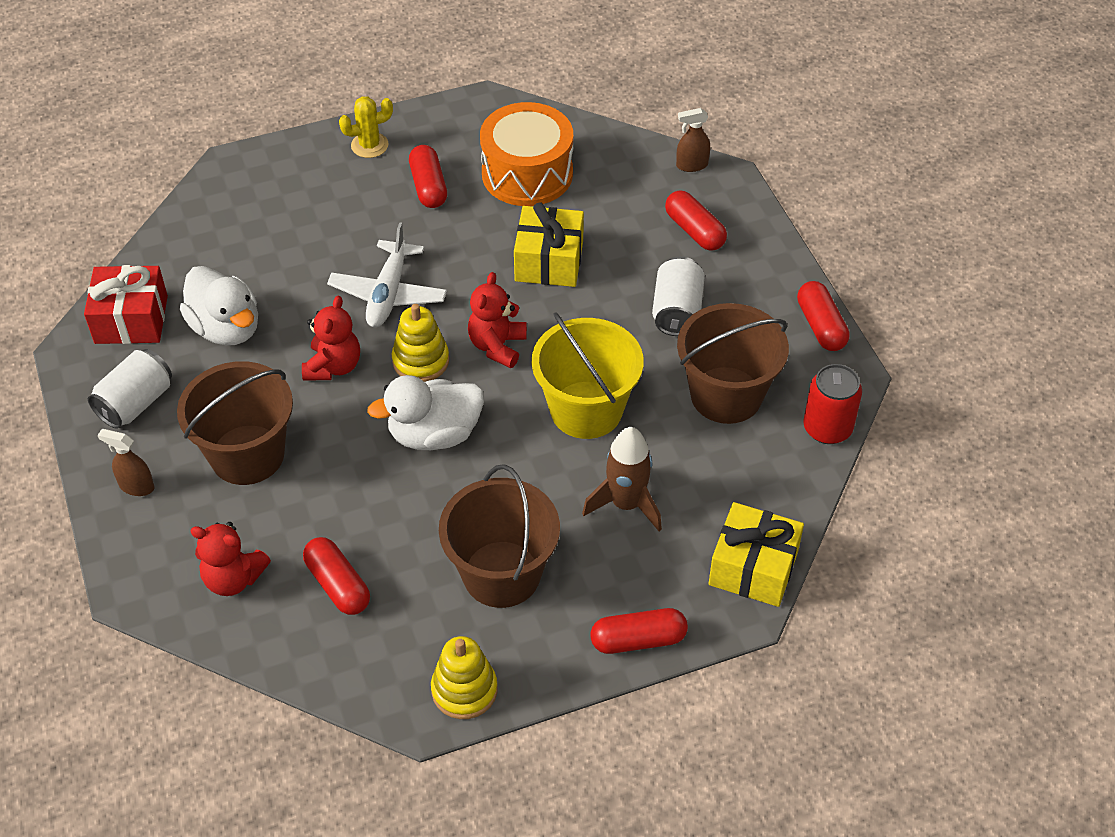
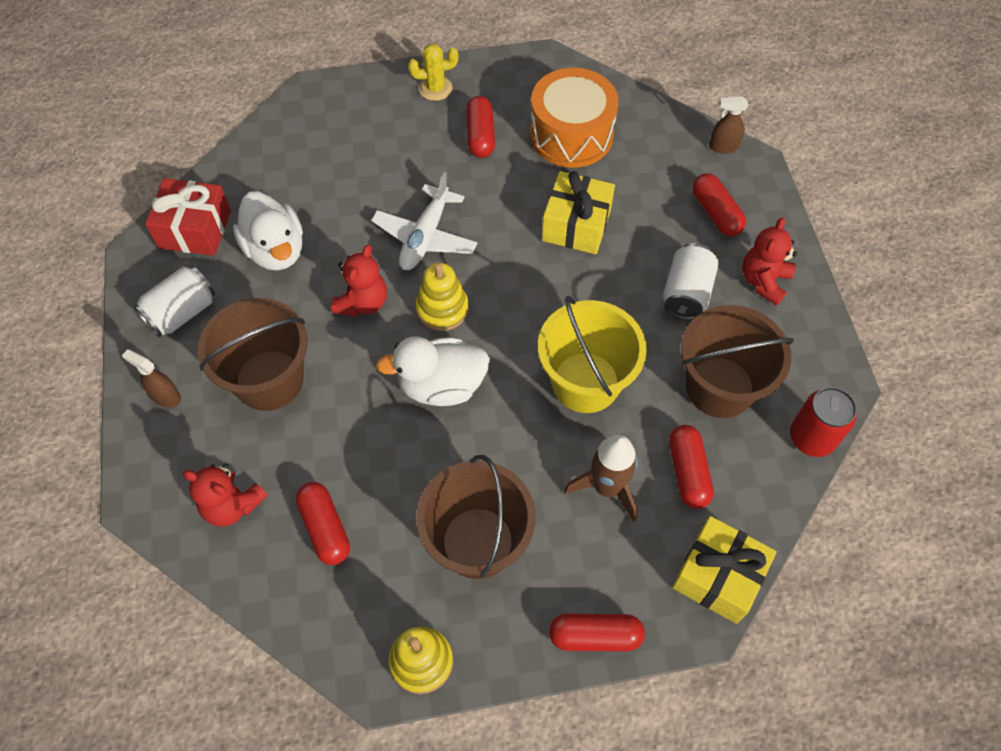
camera: 10 degrees right, 10 degrees up
(497, 346) = (514, 304): red teddy bear -> red teddy bear (764, 281)
(821, 326) = (821, 328): red capsule -> red capsule (688, 472)

